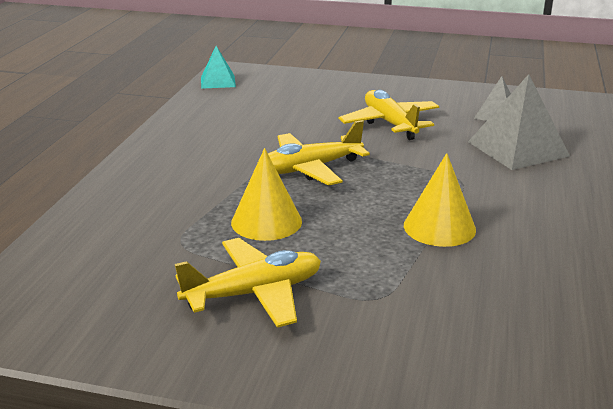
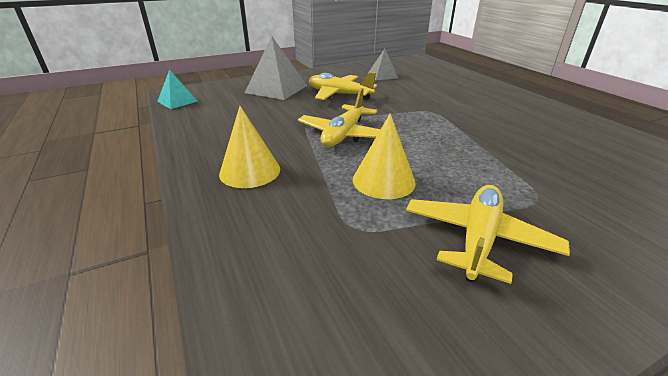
camera: 40 degrees left, 5 degrees up
(439, 227) = (475, 140): yellow cone -> yellow cone (250, 171)
(517, 148) = (424, 88): grey pyramid -> grey pyramid (276, 89)

